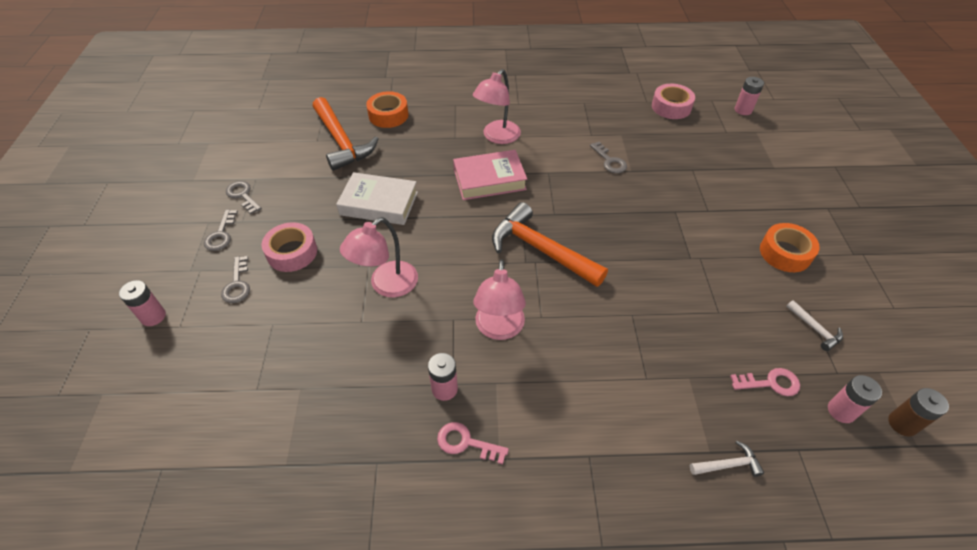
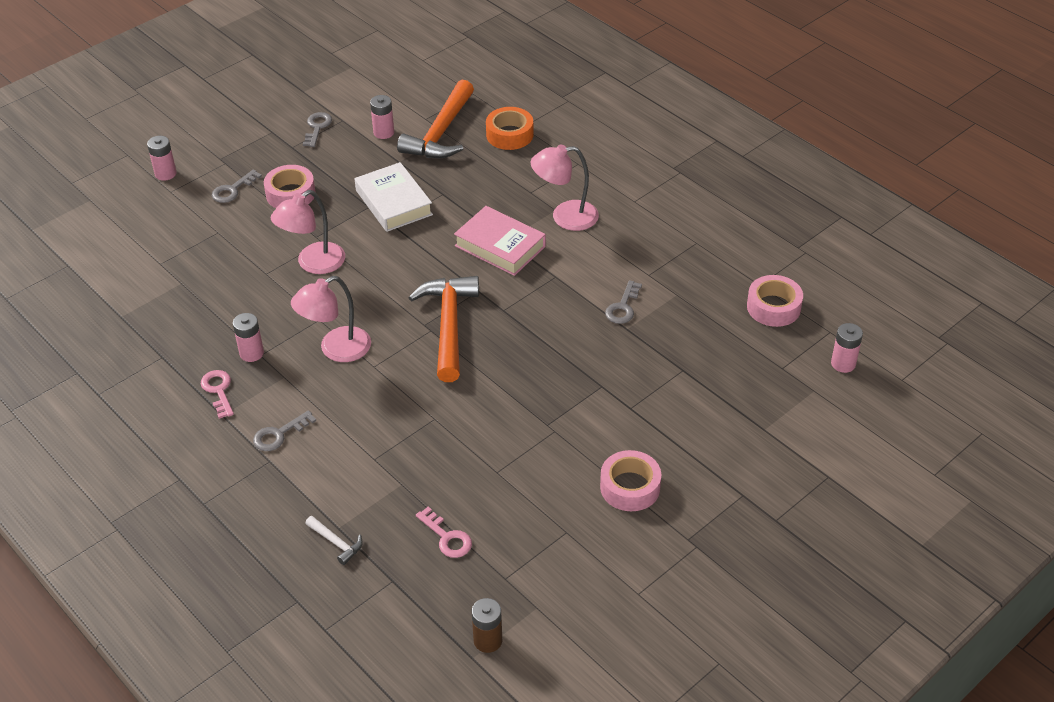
camera: 50 degrees right, 5 degrees down
(221, 234) = (267, 147): grey key -> grey key (279, 434)
(386, 285) = (313, 263): pink lamp -> pink lamp turned 45 degrees counterclockwise
(785, 253) = (630, 487): orange tape -> pink tape
(815, 329) = (545, 544): white hammer -> none
(841, 411) = (461, 594): pink battery -> pink battery (383, 132)

